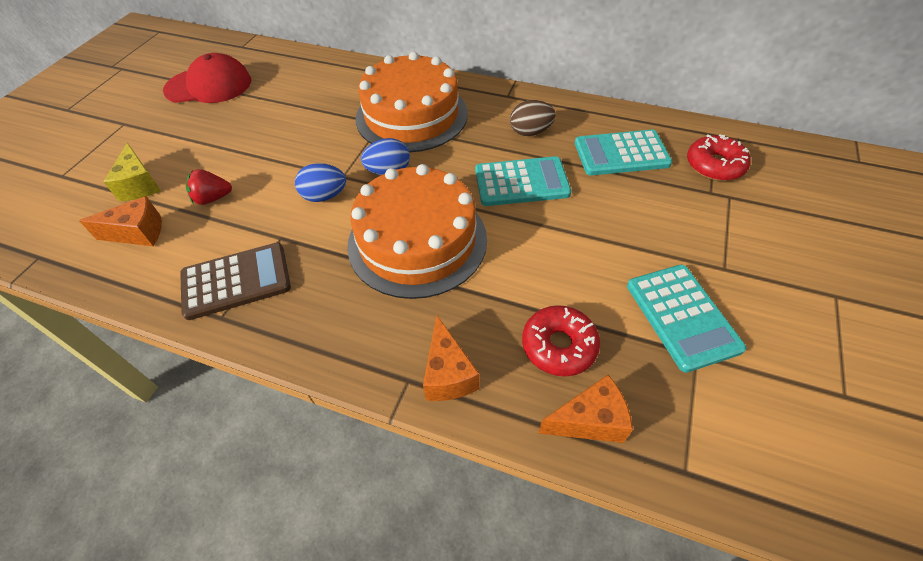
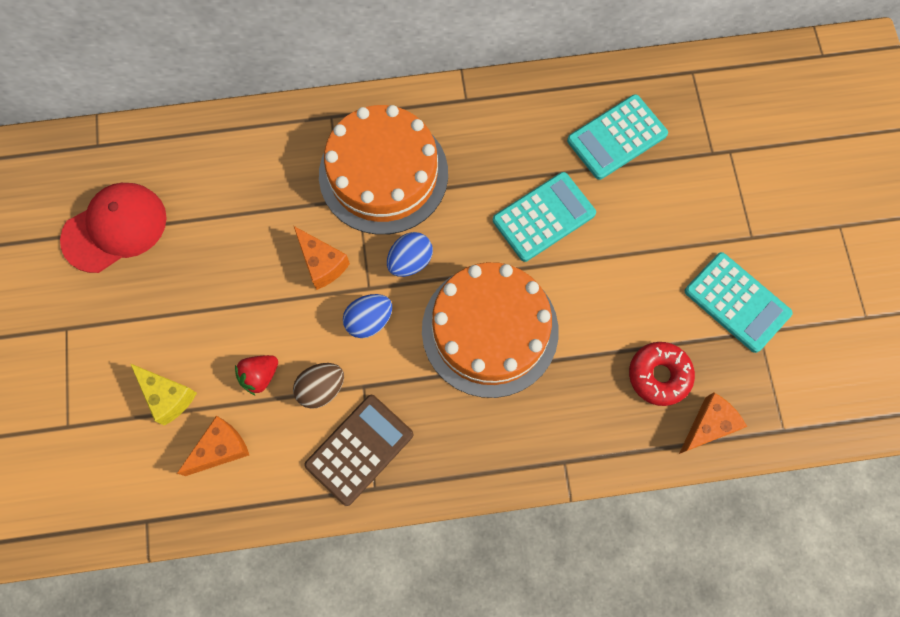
camera: 30 degrees left, 20 degrees up
(448, 374) = (591, 441): orange cheese -> orange cheese (322, 264)
(530, 132) = (517, 145): brown egg -> brown egg (321, 388)
(714, 165) = (704, 116): red donut -> none

